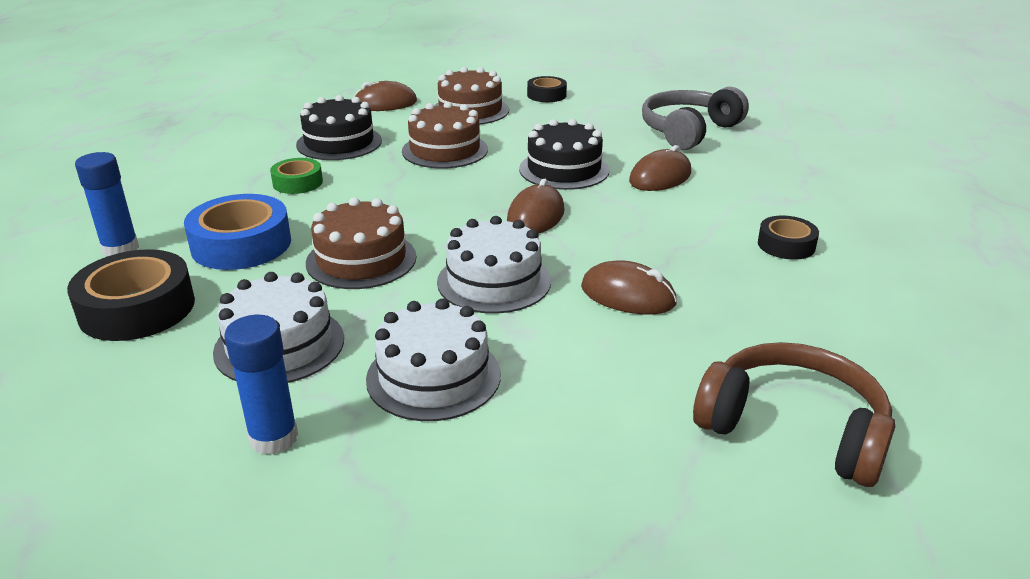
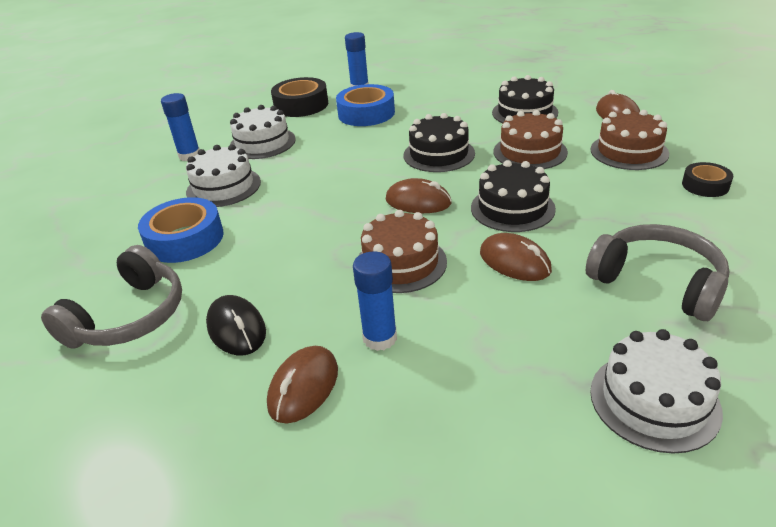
camera: 90 degrees right, 5 degrees up
(297, 183) = (451, 112): green tape -> none
(361, 260) = (349, 148): brown cake -> brown cake (401, 263)
(420, 198) = (439, 154): none -> black cake
(494, 281) = (321, 194): white cake -> white cake (654, 400)
(595, 401) = (185, 239): none -> blue tape
(628, 295) = (298, 248): brown mouse -> brown mouse (303, 387)
(786, 245) = (380, 338): black tape -> blue glue stick
(793, 429) = (129, 317): brown headphones -> grey headphones
(794, 331) = (236, 329): none -> black mouse

